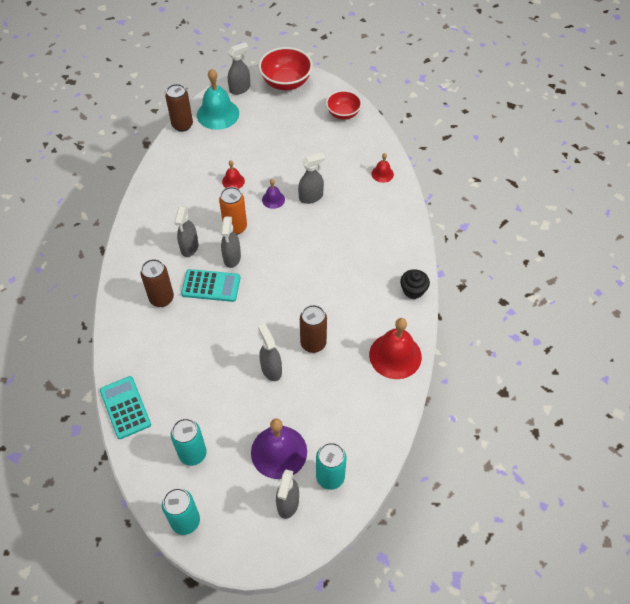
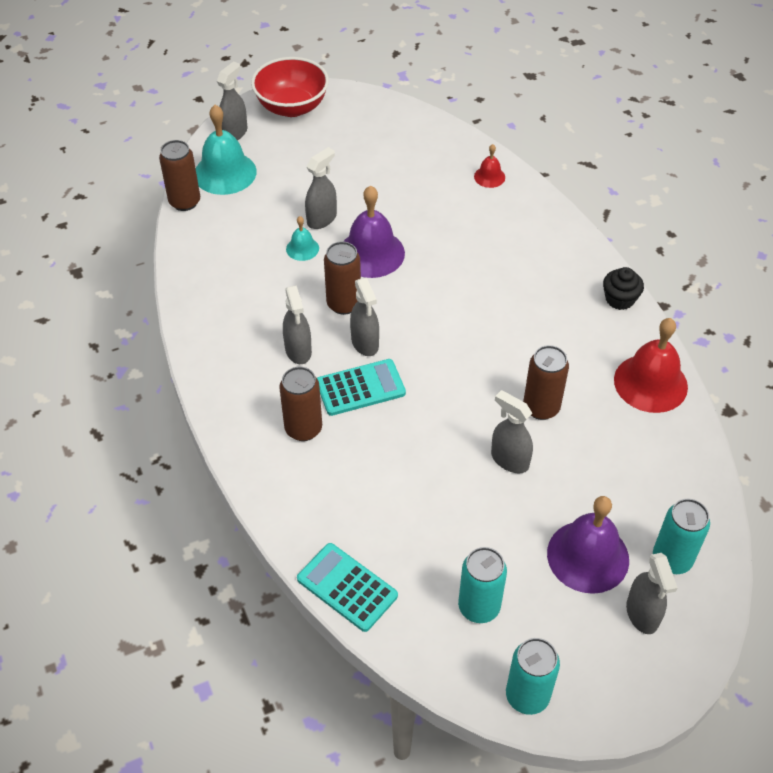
camera: 25 degrees left, 5 degrees down
(233, 181) = (302, 248): red bell -> turquoise bell
(235, 227) = (344, 304): orange can -> brown can
(273, 199) = (371, 253): purple bell -> purple bell, size x2.01
(311, 197) = (418, 234): grey spray bottle -> grey spray bottle (322, 219)
(343, 114) = (392, 122): red bowl -> none

